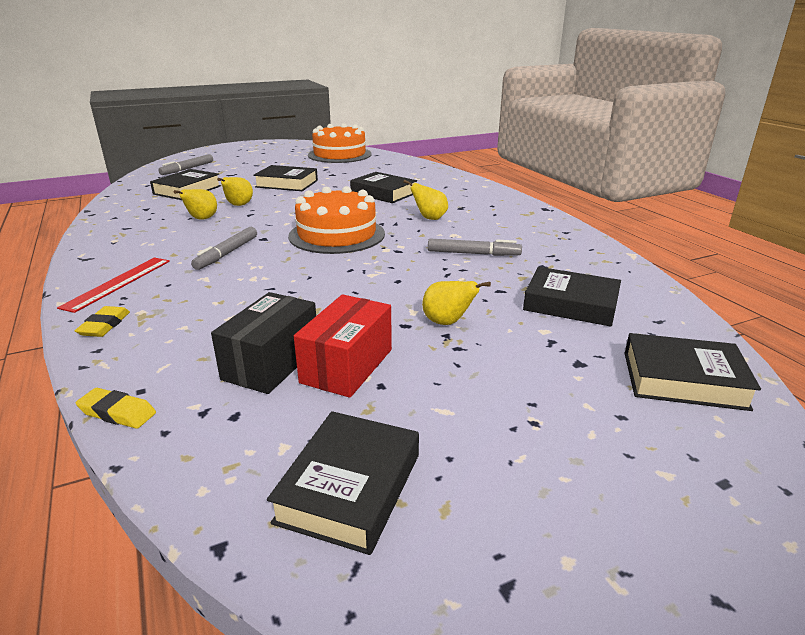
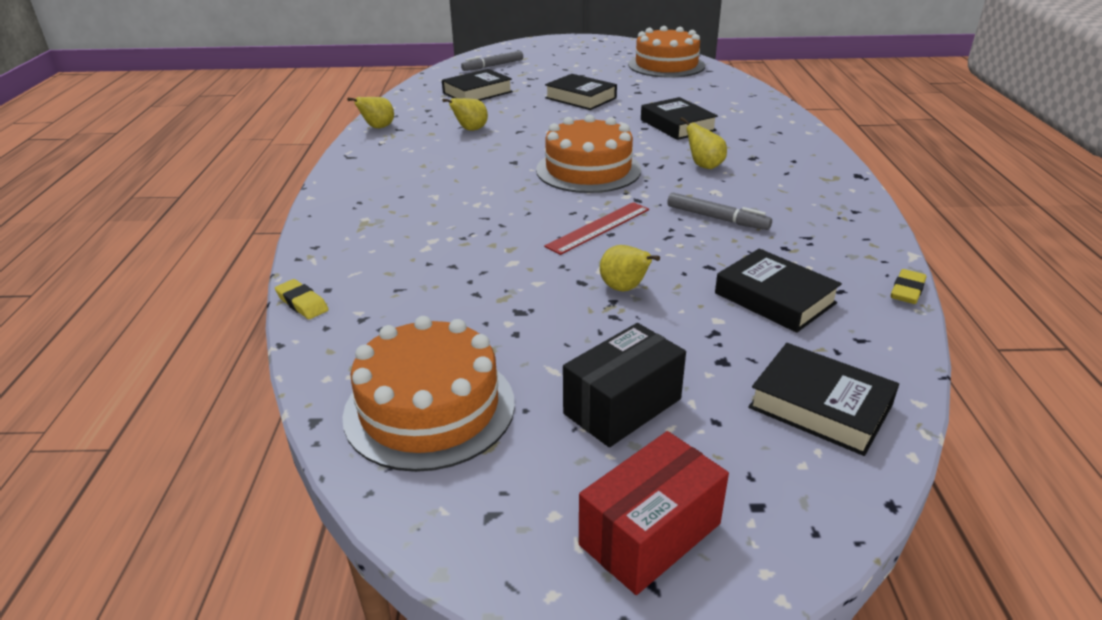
camera: 25 degrees right, 5 degrees up
(104, 325) = (331, 226): yellow eraser -> yellow eraser (907, 291)
(118, 283) = (362, 187): red ruler -> red ruler (598, 227)
(227, 254) = (470, 173): grey marker -> none
(238, 205) = (514, 119): yellow pear -> yellow pear (377, 128)
(271, 363) = (439, 290): black box -> black box (622, 406)
(347, 366) = (499, 308): red box -> red box (650, 534)
(349, 487) = (429, 408): black book -> orange cake

